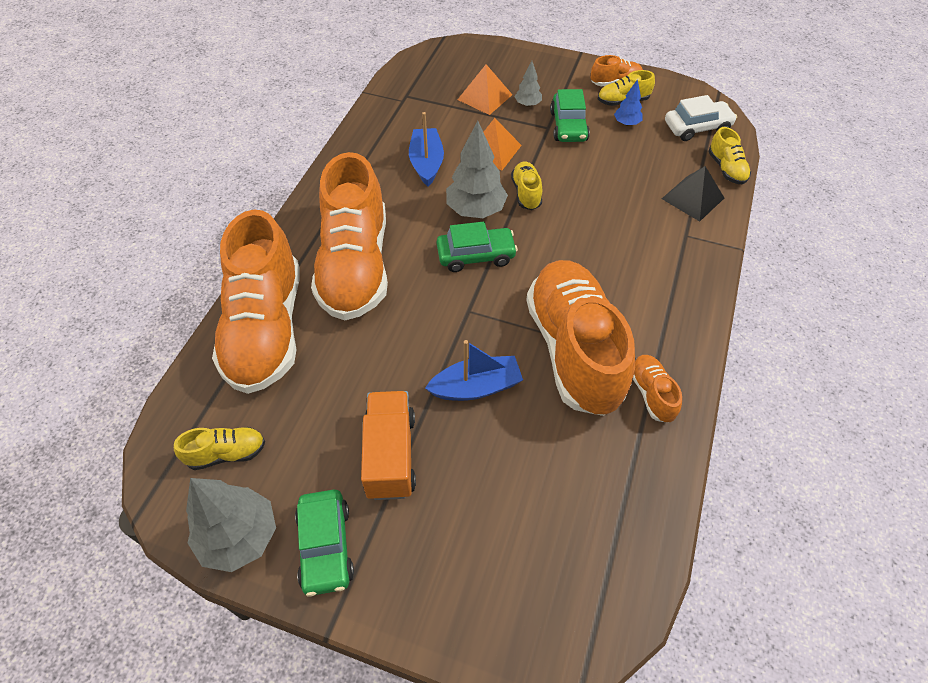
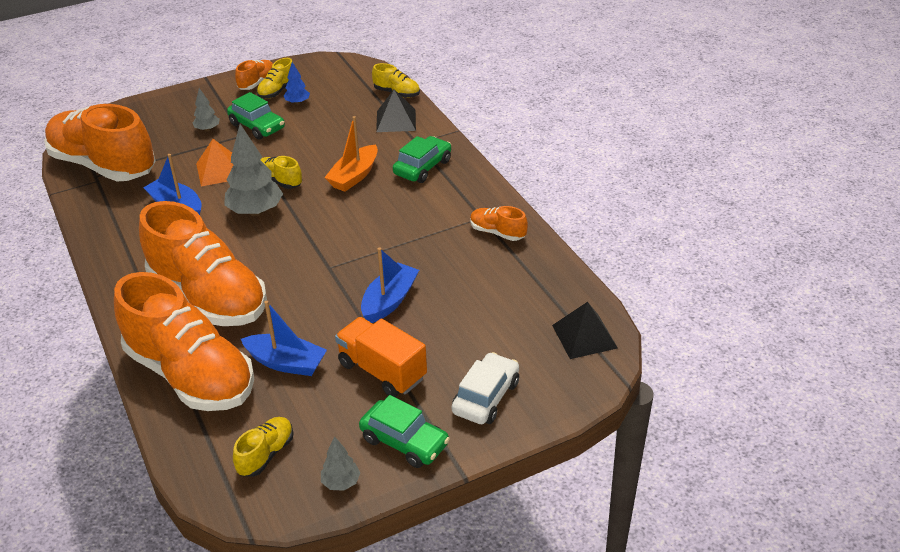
camera: 45 degrees left, 15 degrees down
(240, 537) = (341, 482): grey tree -> grey tree, size x0.52
(335, 378) = (286, 363): none -> blue boat
(476, 255) = (292, 236): green car -> green car (423, 167)
(484, 97) = (166, 142): orange pyramid -> none
(574, 349) = (425, 242): orange shoe -> orange shoe (103, 165)
(591, 232) = (354, 176): none -> orange boat
(602, 591) = (584, 336): none -> black pyramid
(697, 127) = (349, 80): white car -> white car (486, 397)

